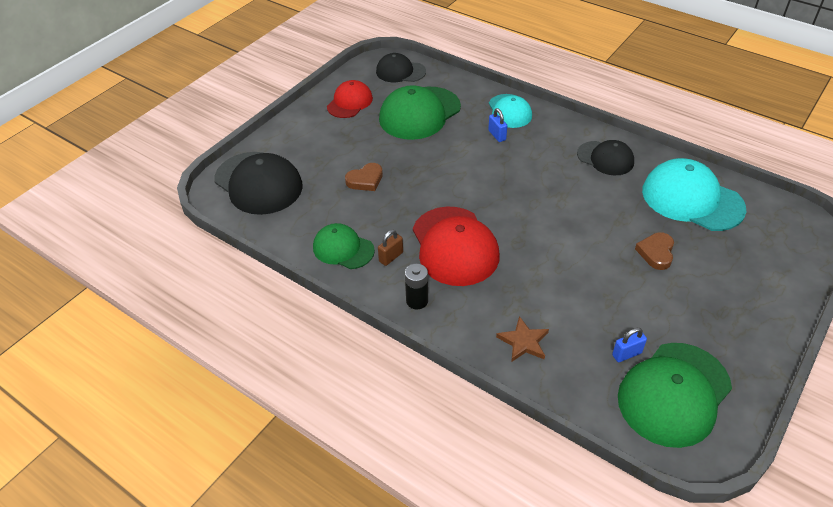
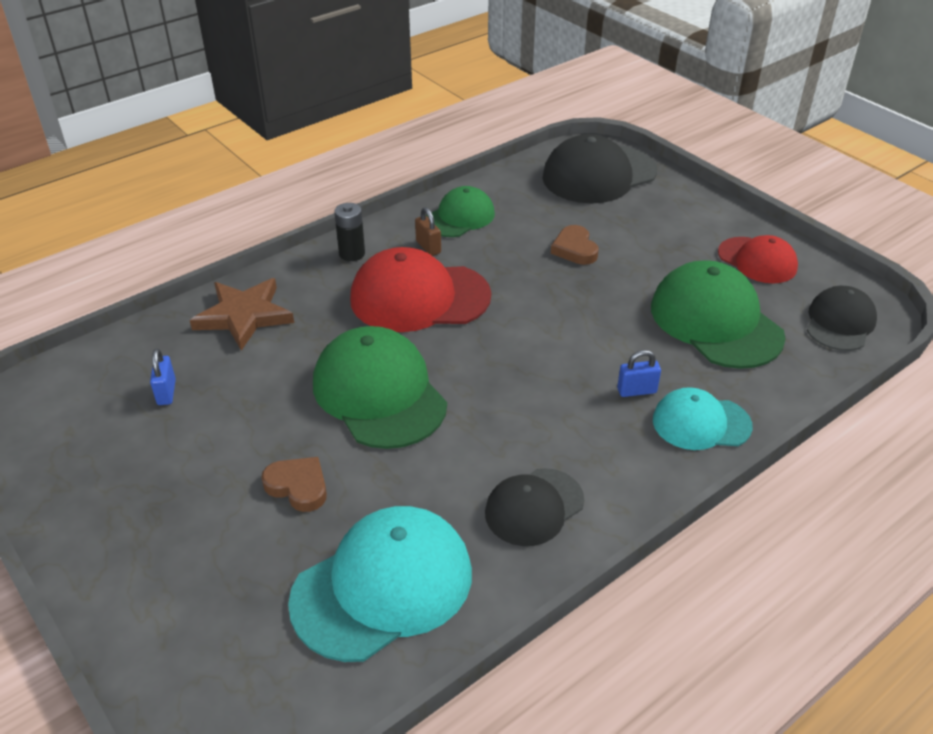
camera: 105 degrees right, 5 degrees down
(523, 342) = (244, 316): brown star -> brown star, size x1.56
(674, 394) = (87, 412): green cap -> green cap (379, 393)

